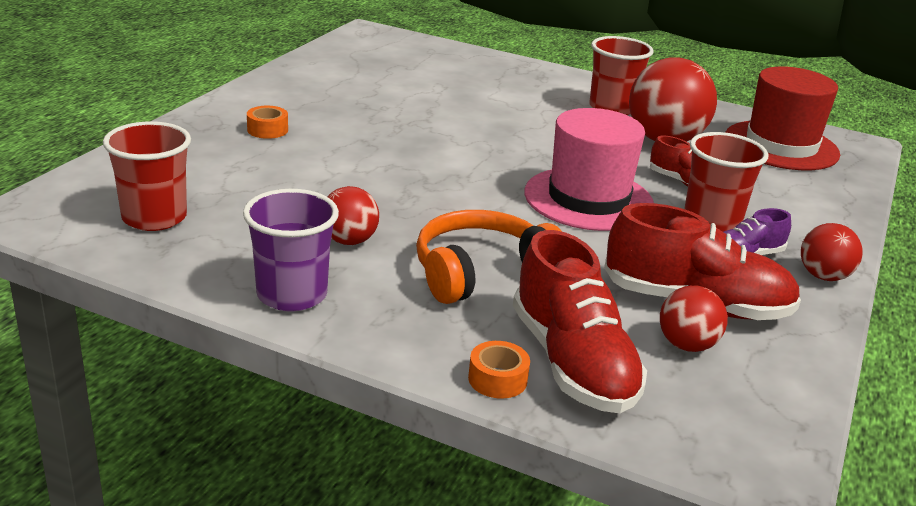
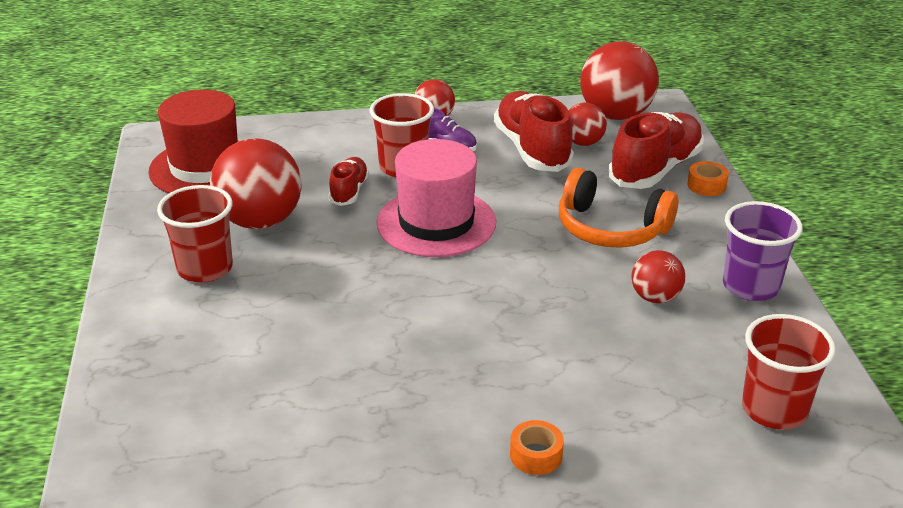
camera: 120 degrees left, 5 degrees up
(753, 411) = (615, 115): none -> red ball

